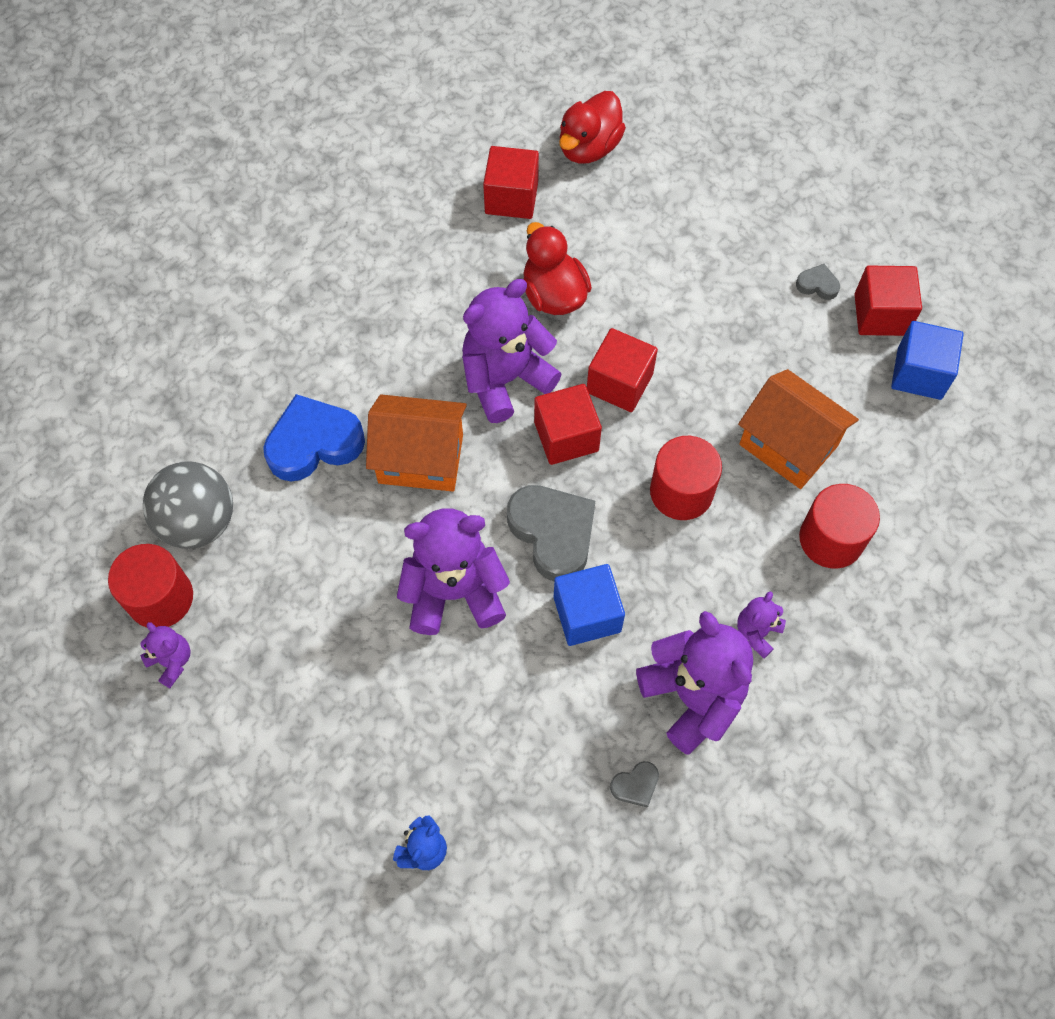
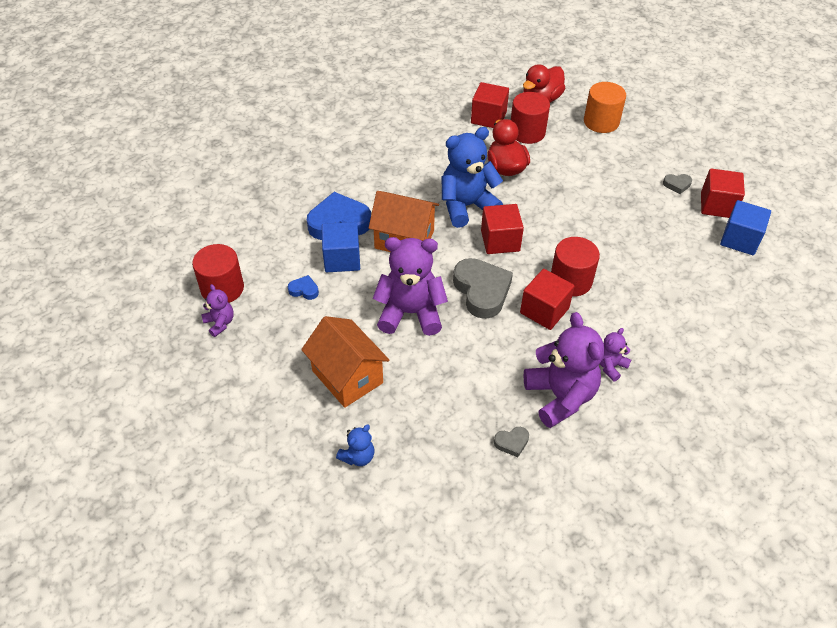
camera: 10 degrees right, 15 degrees down
(198, 522) = (257, 252): grey ball -> none
(286, 579) = (304, 290): none -> blue heart
(505, 379) = (467, 206): purple teddy bear -> blue teddy bear
(587, 614) = (496, 338): blue cube -> blue cube (342, 259)
(619, 383) = (540, 218): red cube -> red cube (544, 310)
(688, 178) = (601, 122): none -> orange cylinder
(788, 445) = (646, 266): orange house -> orange house (347, 376)
(817, 285) = (677, 185): grey heart -> grey heart turned 150 degrees clockwise
(831, 539) = (669, 321): red cylinder -> red cylinder (527, 132)

